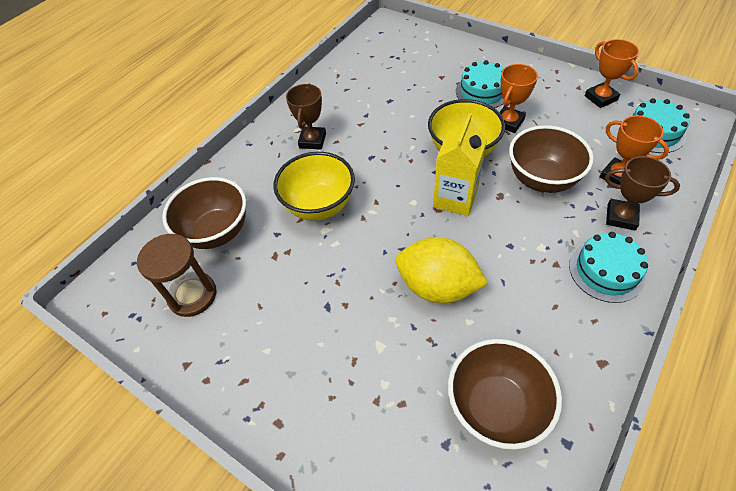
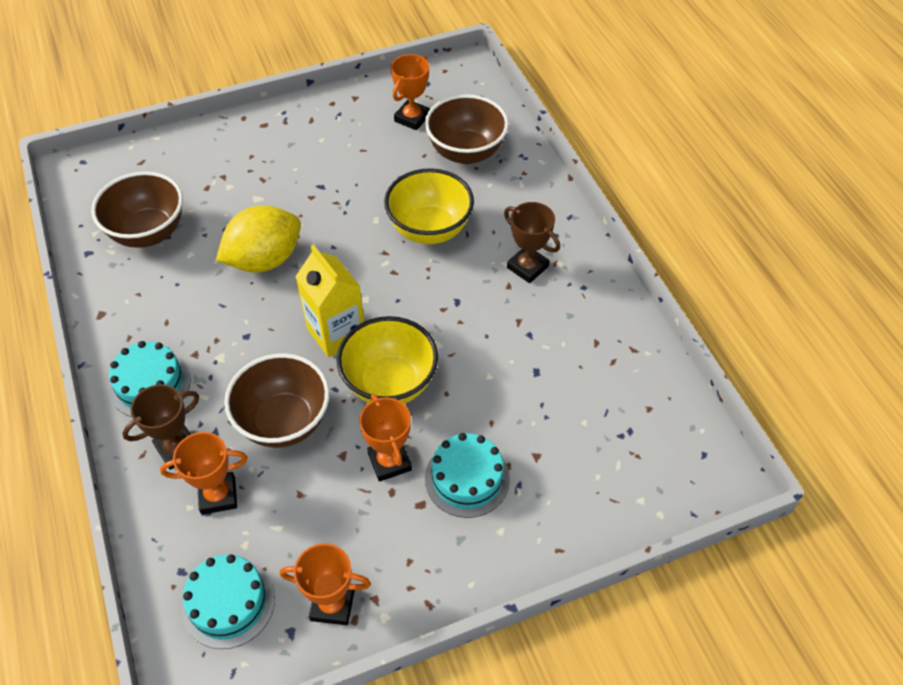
camera: 120 degrees right, 0 degrees up
(192, 295) = (412, 118): brown hourglass -> orange trophy

